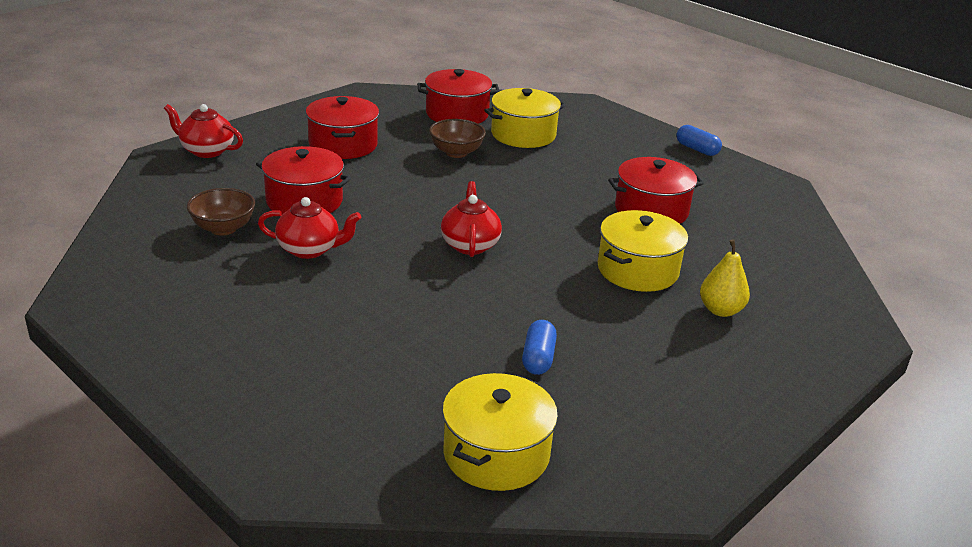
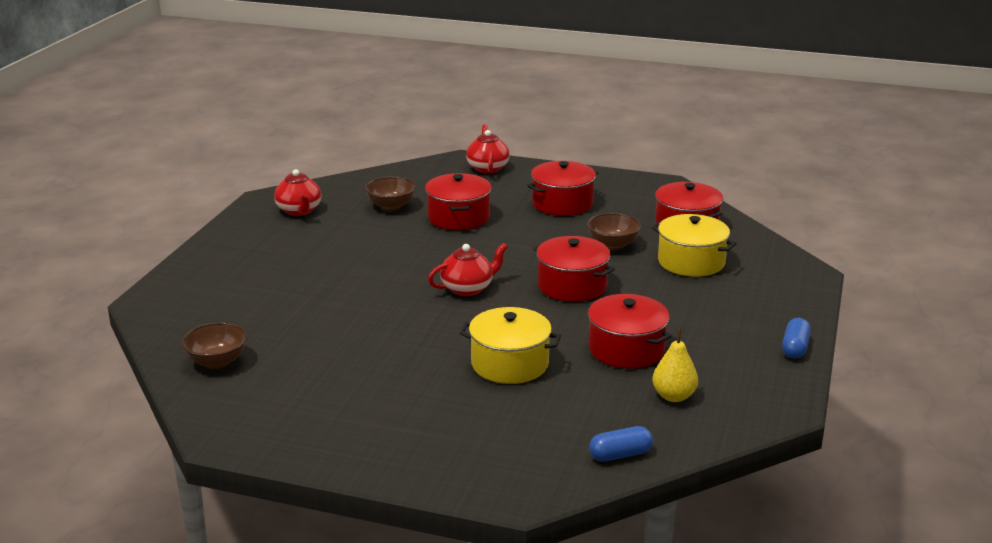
camera: 65 degrees right, 5 degrees down
(310, 249) = (395, 239): red teapot -> red teapot (299, 211)
(496, 454) = (217, 362): yellow pot -> brown bowl
(516, 195) = (572, 286): none -> red pot
(538, 358) = (338, 351): blue capsule -> blue capsule (620, 455)
(720, 310) = (485, 414): yellow pear -> yellow pear (674, 396)

